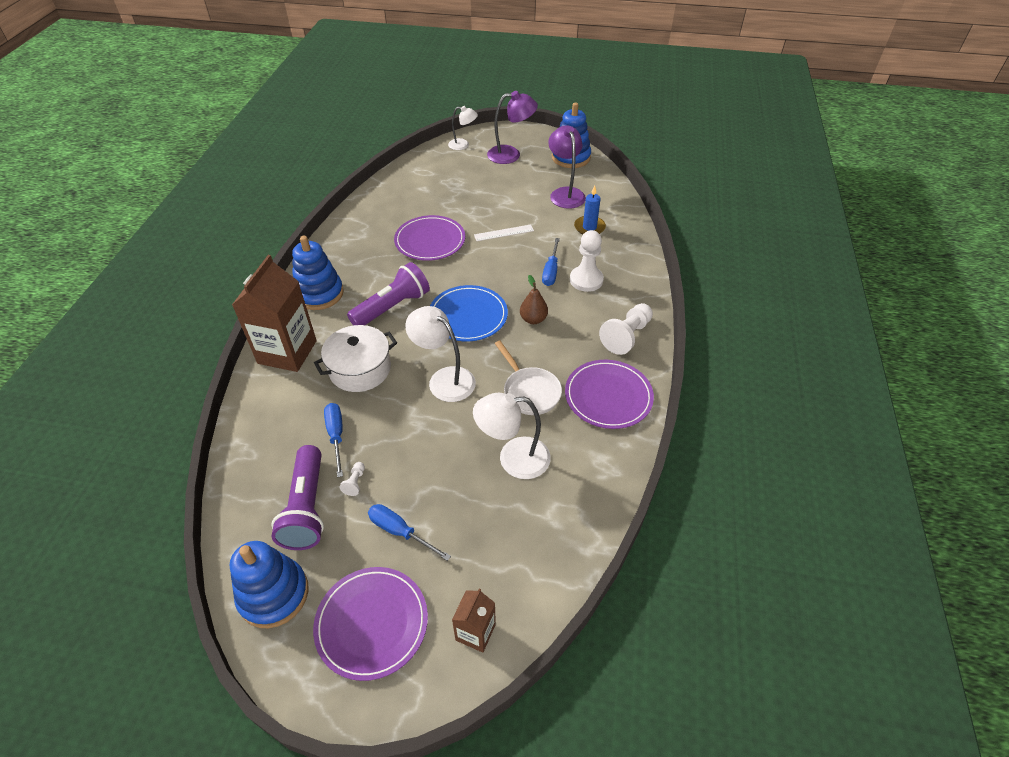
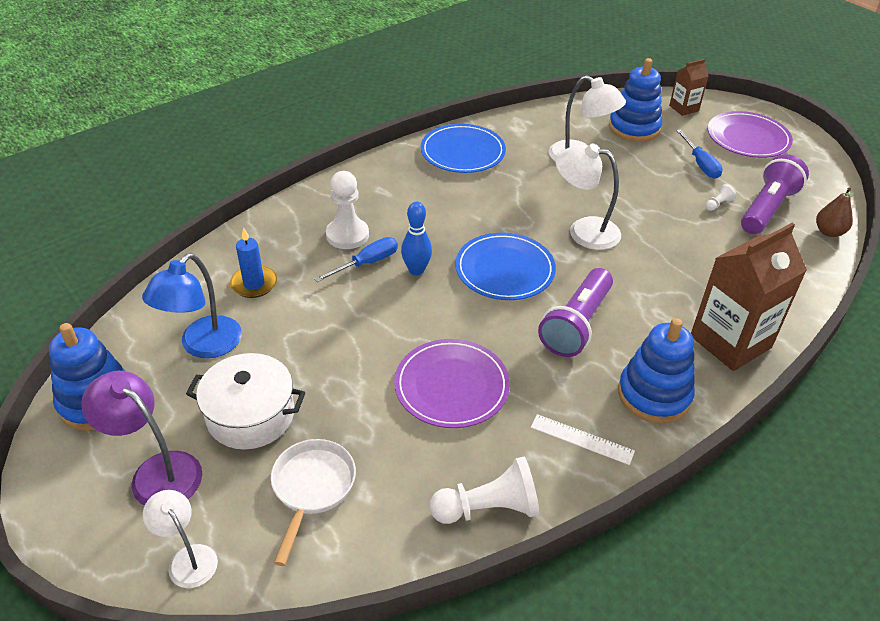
camera: 140 degrees left, 5 degrees down
(274, 594) = (812, 178): blue stacking toy -> blue stacking toy (634, 128)
(336, 436) = (716, 241): blue screwdriver -> none
(360, 369) = (659, 281): white pot -> white pot (250, 415)
(392, 307) = (576, 325): purple flashlight -> purple flashlight turned 60 degrees counterclockwise
(444, 379) = (583, 231): white lamp -> white lamp turned 120 degrees clockwise
(504, 233) = (352, 339): white ruler -> white ruler (582, 439)
(518, 284) = (416, 270): none -> blue bowling pin
(529, 391) = (520, 185): white pan -> white pan (312, 488)
(533, 319) = (446, 231): brown pear -> brown pear (829, 232)
(565, 193) = (203, 346): purple lamp -> blue lamp
(608, 396) = (462, 152): purple plate -> blue plate
(626, 336) = (387, 176): white pawn -> white pawn (488, 508)

